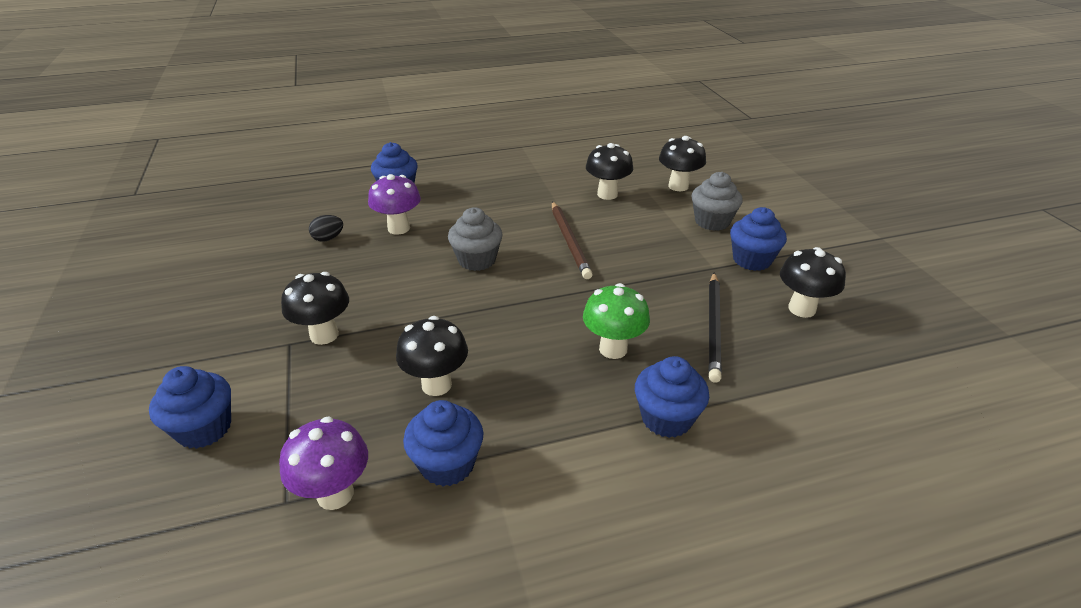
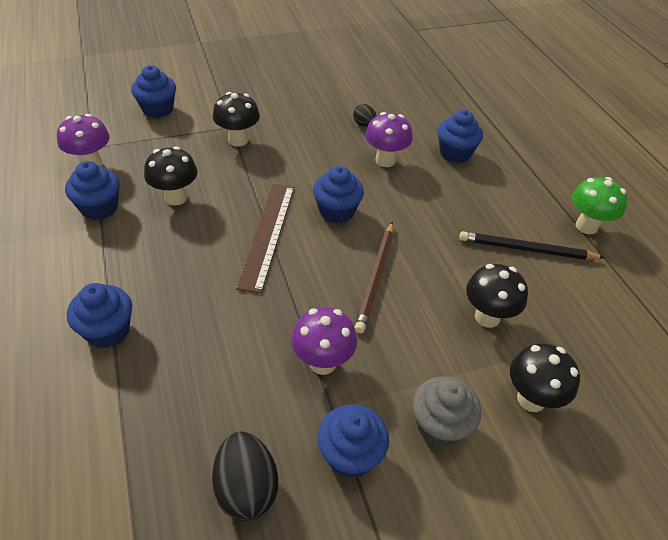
camera: 85 degrees right, 10 degrees up
(477, 260) = (337, 211): grey cupcake -> blue cupcake
(510, 305) = (267, 234): none -> brown ruler
(569, 241) = (376, 278): brown pencil -> brown pencil turned 60 degrees counterclockwise
(613, 349) = (200, 302): green mushroom -> green mushroom (586, 226)
(671, 271) = (322, 362): none -> purple mushroom
(714, 327) = (222, 387): black pencil -> black pencil (526, 249)
(801, 309) = (246, 488): black mushroom -> black egg

